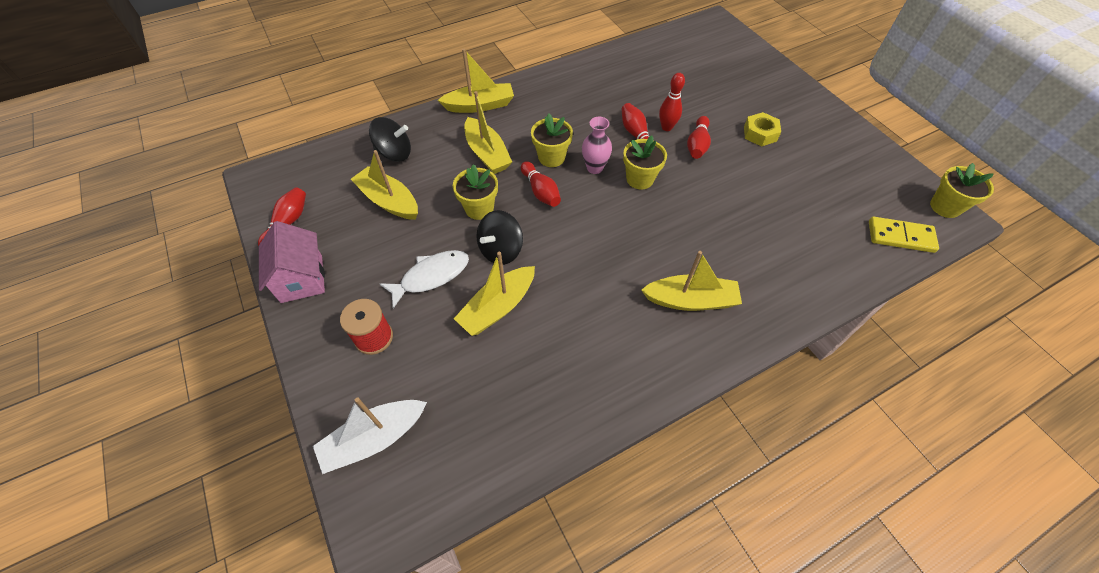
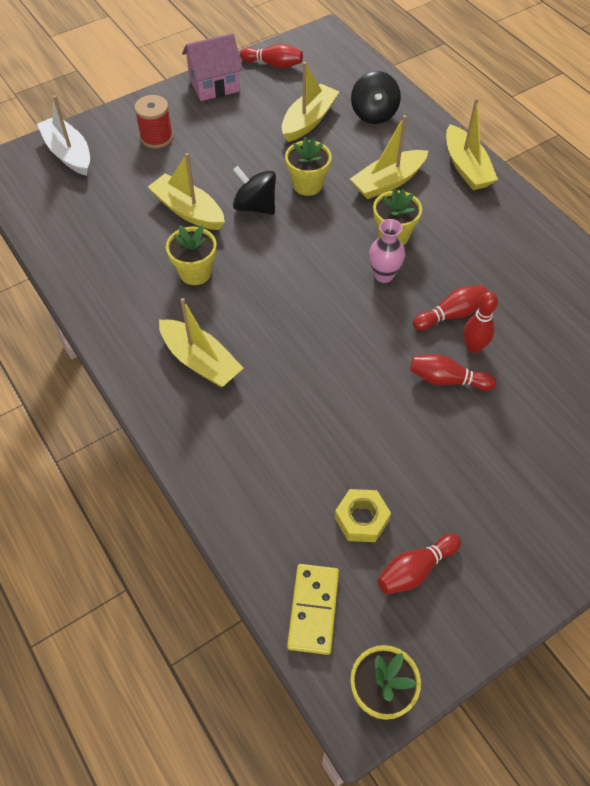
camera: 85 degrees right, 0 degrees up
(431, 276) = (221, 162): white fish -> none
(540, 191) = (339, 230): red bowling pin -> red bowling pin (415, 569)
(640, 179) = (373, 318): yellow flower pot -> yellow flower pot (195, 272)
(690, 300) = (201, 361): yellow boat -> yellow boat turned 45 degrees counterclockwise
(760, 134) = (487, 457): yellow nut -> yellow nut (361, 519)

